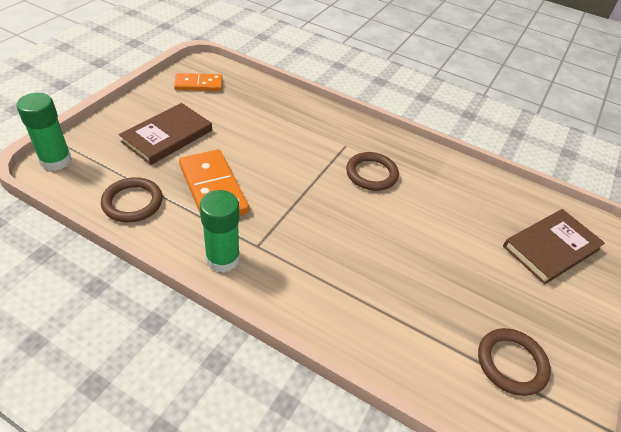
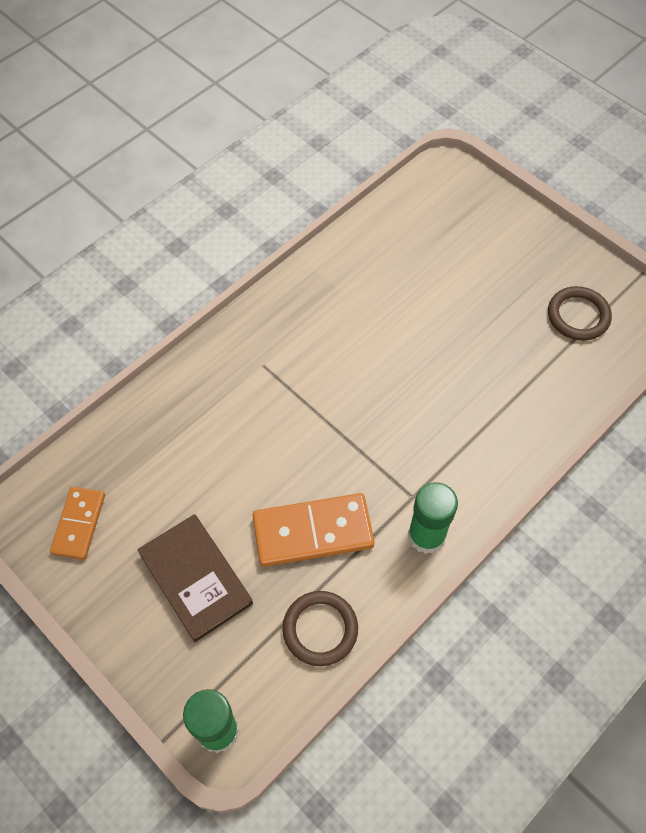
camera: 70 degrees left, 15 degrees up
(371, 174) = (320, 352): brown ring -> none
(551, 248) = (458, 226): brown book -> none

